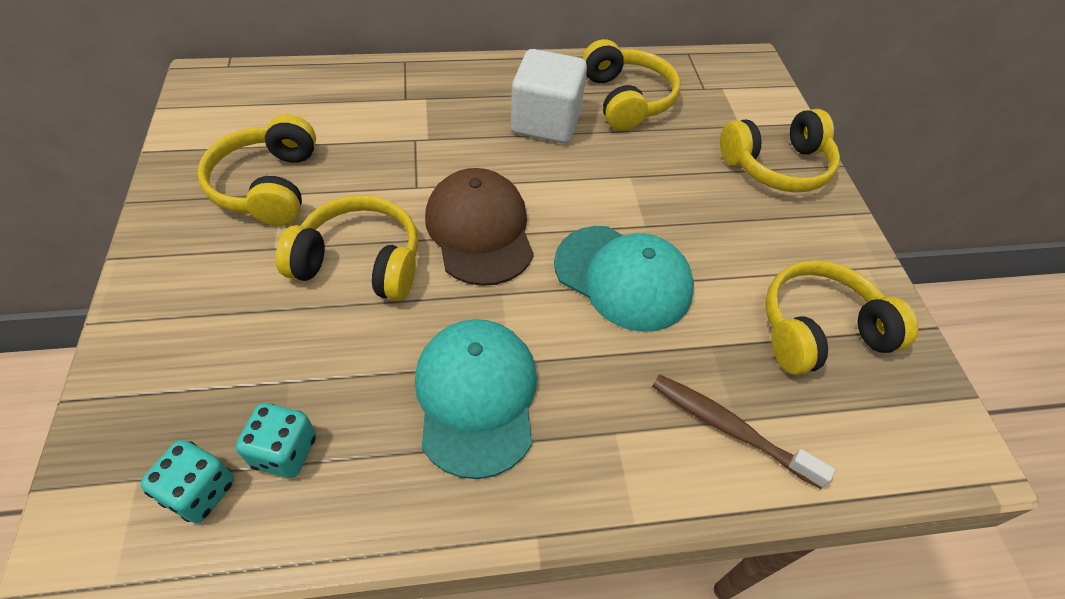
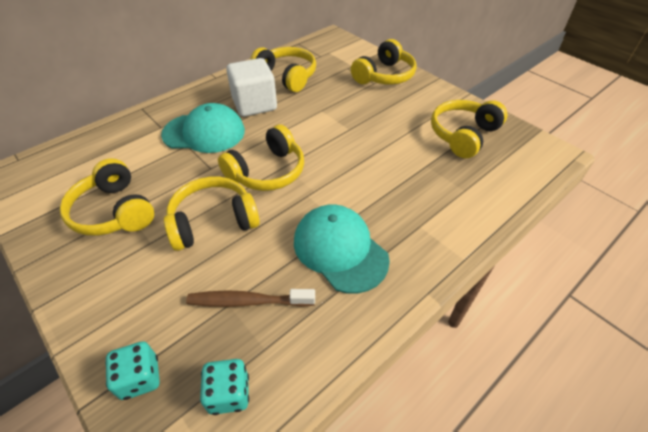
camera: 30 degrees left, 5 degrees down
(285, 451) = (261, 340): turquoise dice -> turquoise dice (140, 378)
(479, 230) = (267, 172): brown cap -> yellow headphones
(623, 277) = (360, 157): turquoise cap -> turquoise cap (204, 133)
(729, 428) = (465, 195): brown toothbrush -> brown toothbrush (247, 301)

